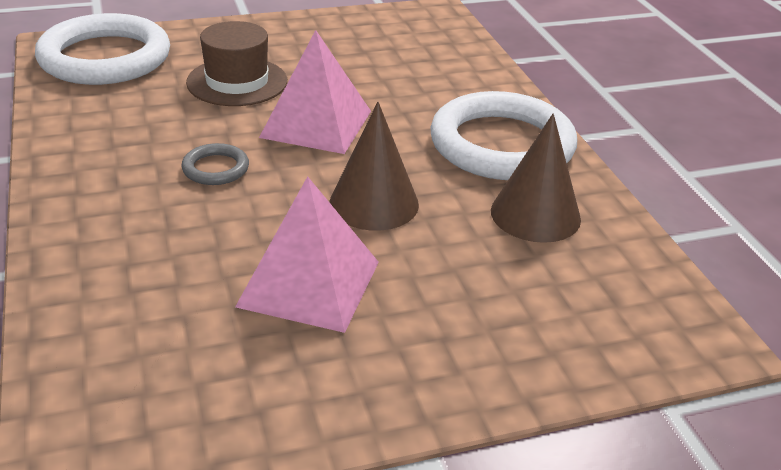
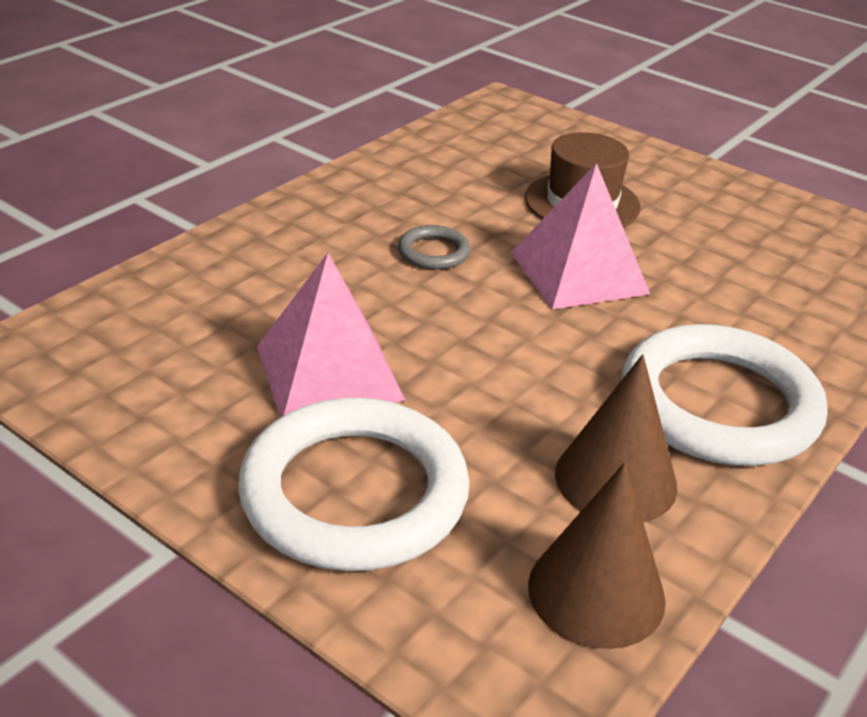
camera: 55 degrees right, 0 degrees up
(105, 58) = (518, 129): white ring -> white ring (354, 493)
(374, 203) = (494, 360): brown cone -> brown cone (596, 592)

